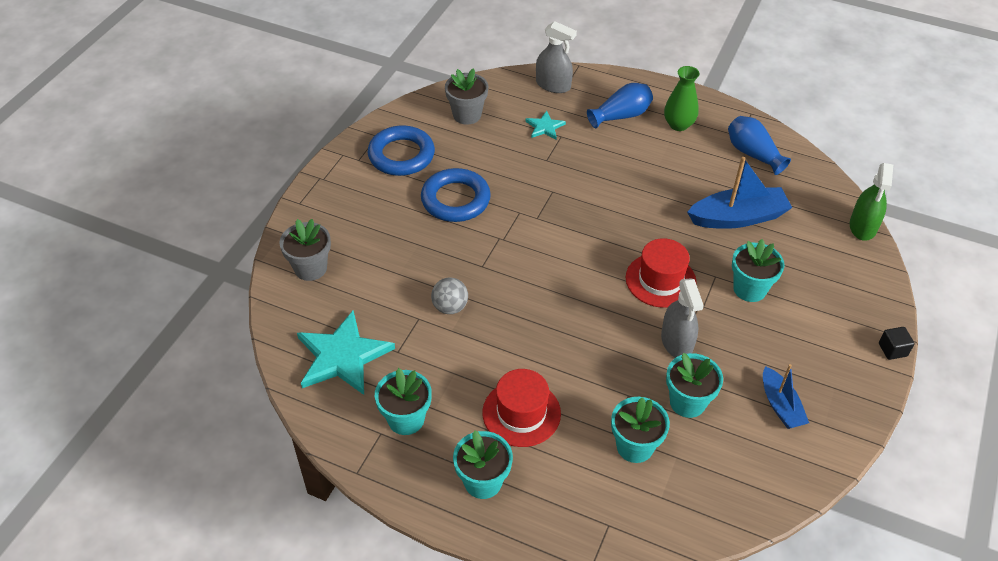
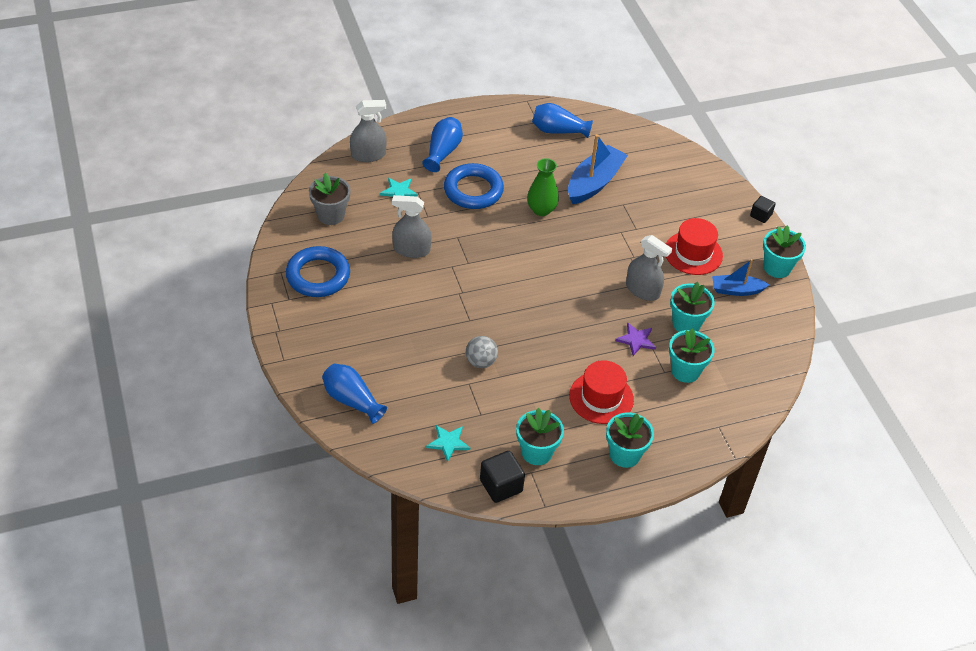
camera: 45 degrees left, 0 degrees up
(310, 268) = (352, 400): grey flower pot -> blue vase
(341, 425) = (501, 486): none -> black cube
(342, 356) = (448, 443): turquoise star -> turquoise star, size x0.49
(455, 200) = (397, 284): blue ring -> blue ring (473, 190)
(500, 179) = (411, 249): none -> grey spray bottle
(617, 384) = (636, 340): none -> purple star
(660, 280) = (591, 255): red hat -> red hat (693, 253)
(678, 124) = (488, 136): green vase -> green vase (541, 210)
(749, 289) = (649, 227): turquoise flower pot -> turquoise flower pot (777, 267)
(780, 405) = (736, 290): blue boat -> blue boat turned 150 degrees clockwise
(863, 227) = (671, 144): green spray bottle -> none

